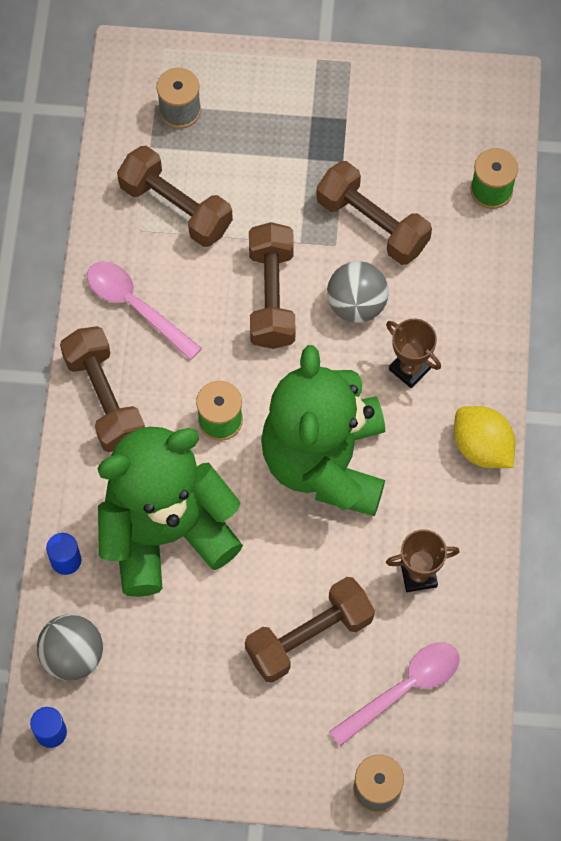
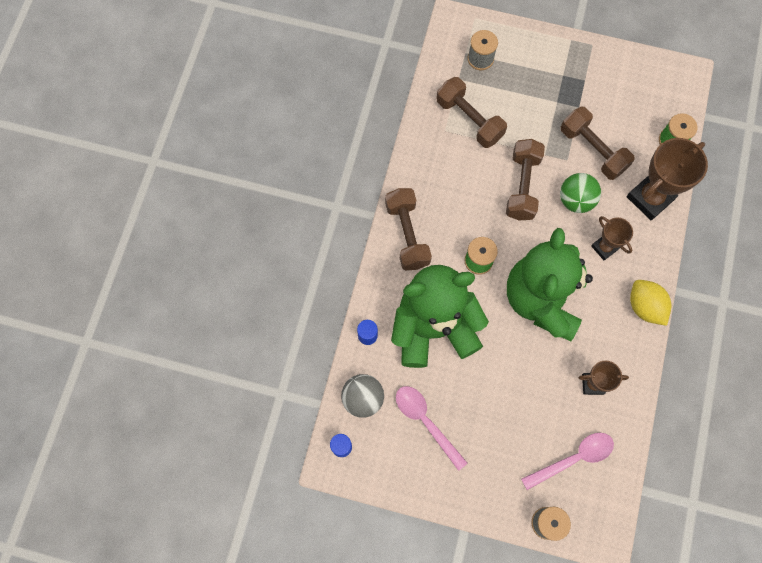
camera: 10 degrees right, 5 degrees up
(136, 306) = (435, 179): pink spoon -> pink spoon (426, 422)
(309, 636) = (516, 413): brown dumbbell -> none
(356, 304) = (575, 200): grey ball -> green ball
(469, 283) = (650, 198): none -> brown trophy

